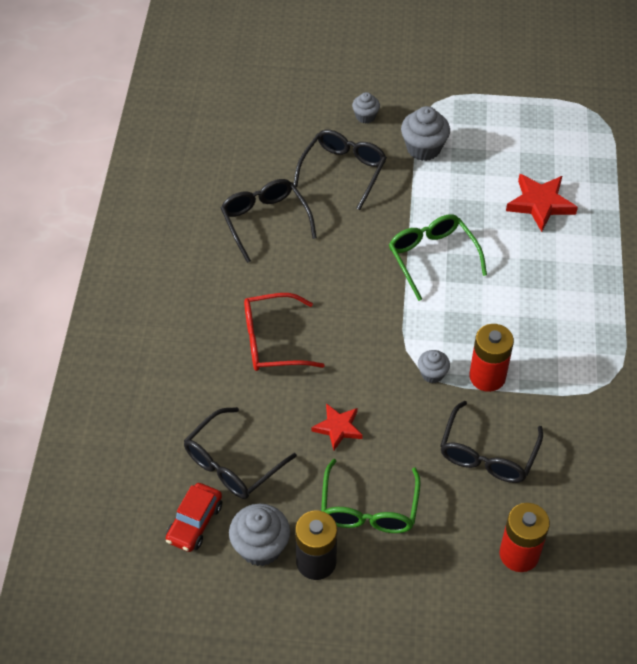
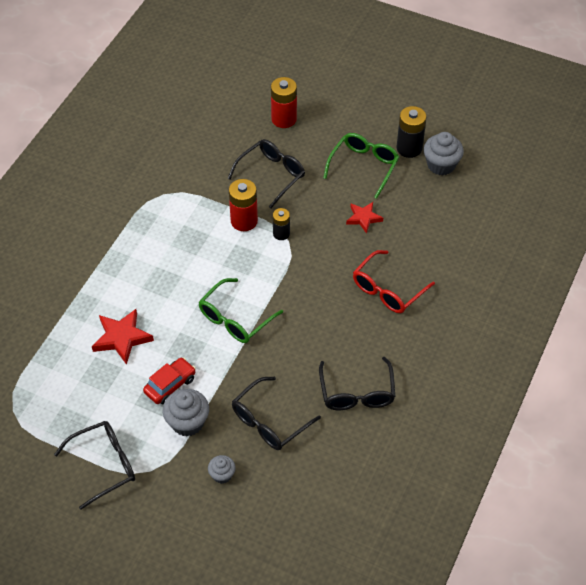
camera: 160 degrees left, 0 degrees up
(195, 523) = (479, 189): red car -> red car (170, 385)
(232, 464) = (444, 216): black glasses -> black glasses (104, 465)
(272, 341) = (387, 290): red glasses -> red glasses turned 120 degrees clockwise
(432, 257) = (235, 319): green glasses -> green glasses turned 45 degrees clockwise
(432, 374) = (281, 234): grey cupcake -> black battery

